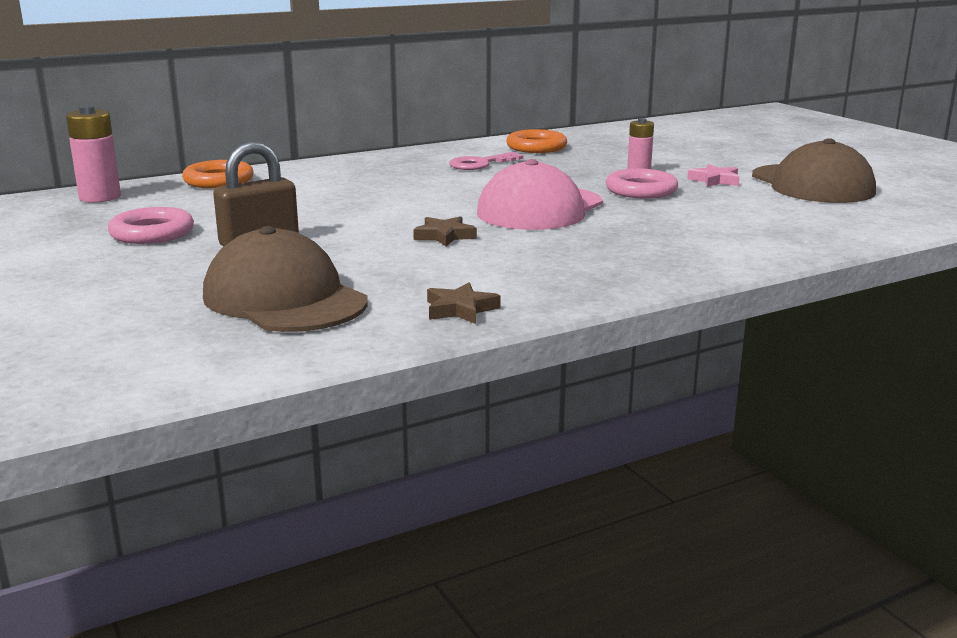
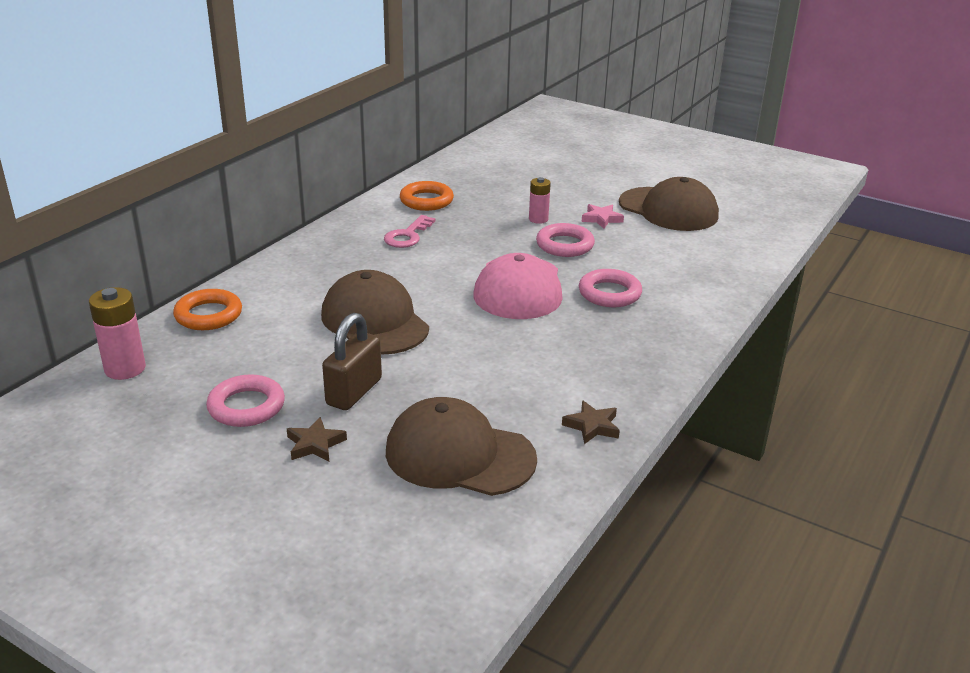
camera: 30 degrees left, 10 degrees up
(356, 206) = (374, 321): none -> brown cap
(444, 236) = (487, 342): brown star -> brown star (315, 444)
(640, 227) = (609, 293): none -> pink ring

